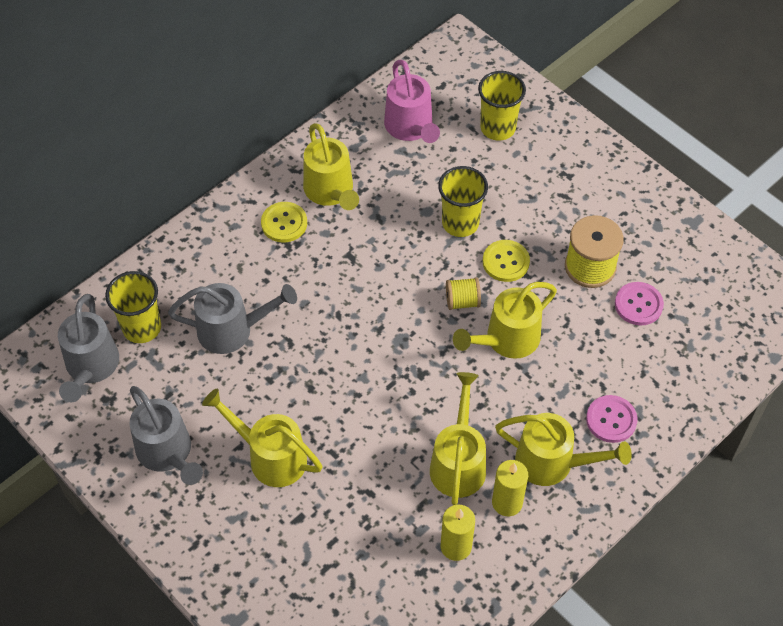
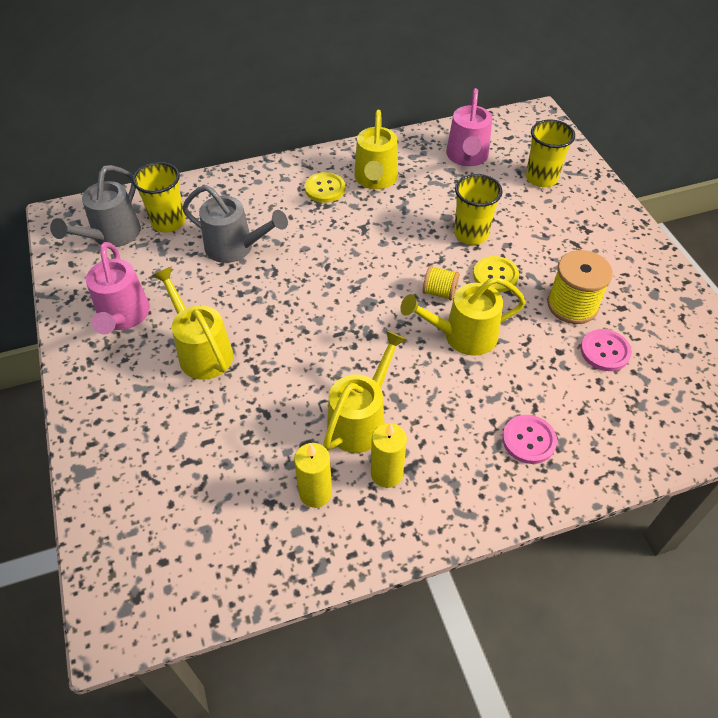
camera: 25 degrees right, 5 degrees down
(168, 453) = (123, 317): grey watering can -> pink watering can
(553, 463) = (451, 456): yellow watering can -> none

